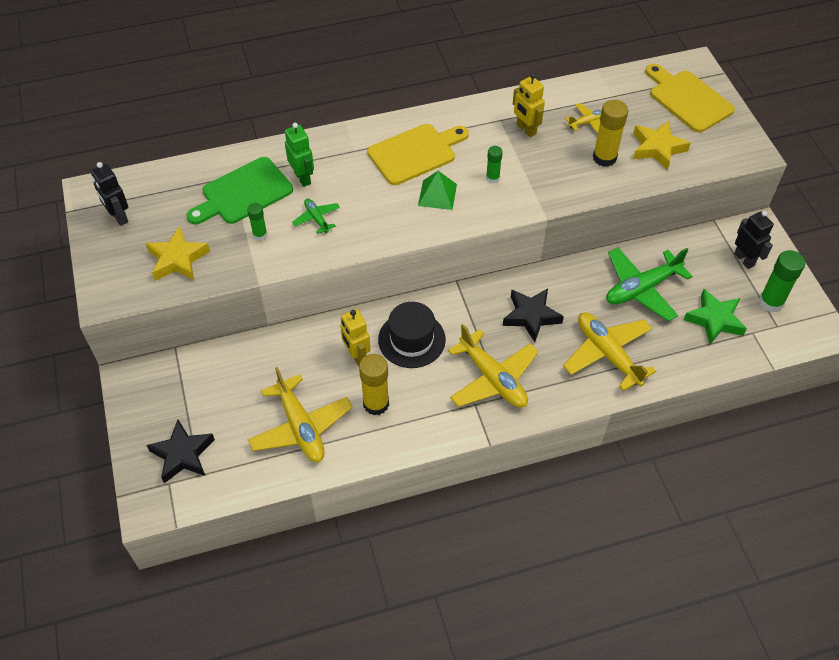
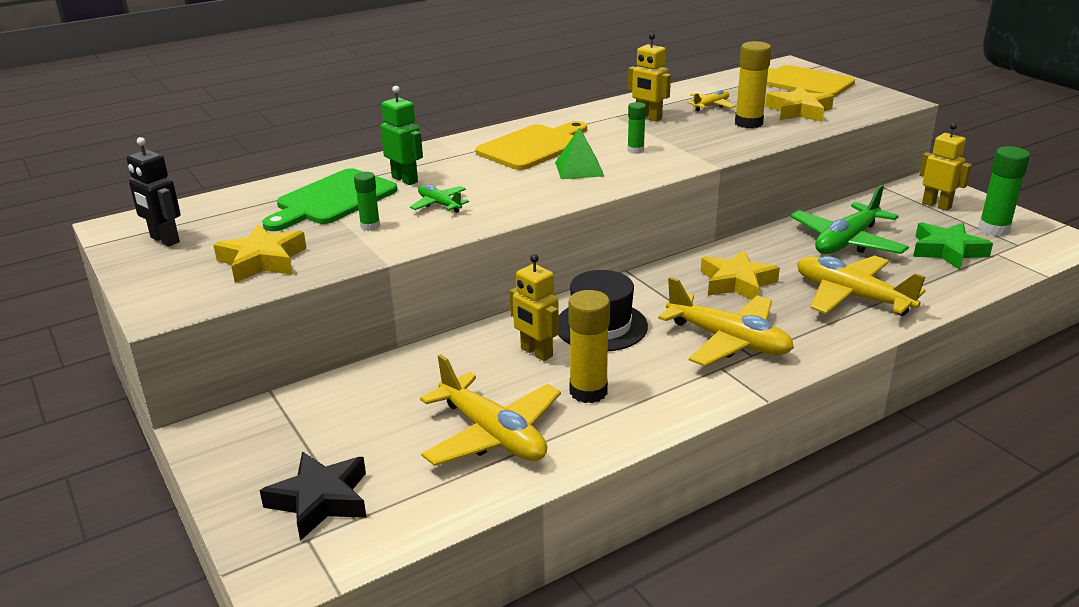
camera: 15 degrees left, 25 degrees down
(531, 316) = (737, 282): black star -> yellow star
(744, 259) = (936, 205): black robot -> yellow robot

